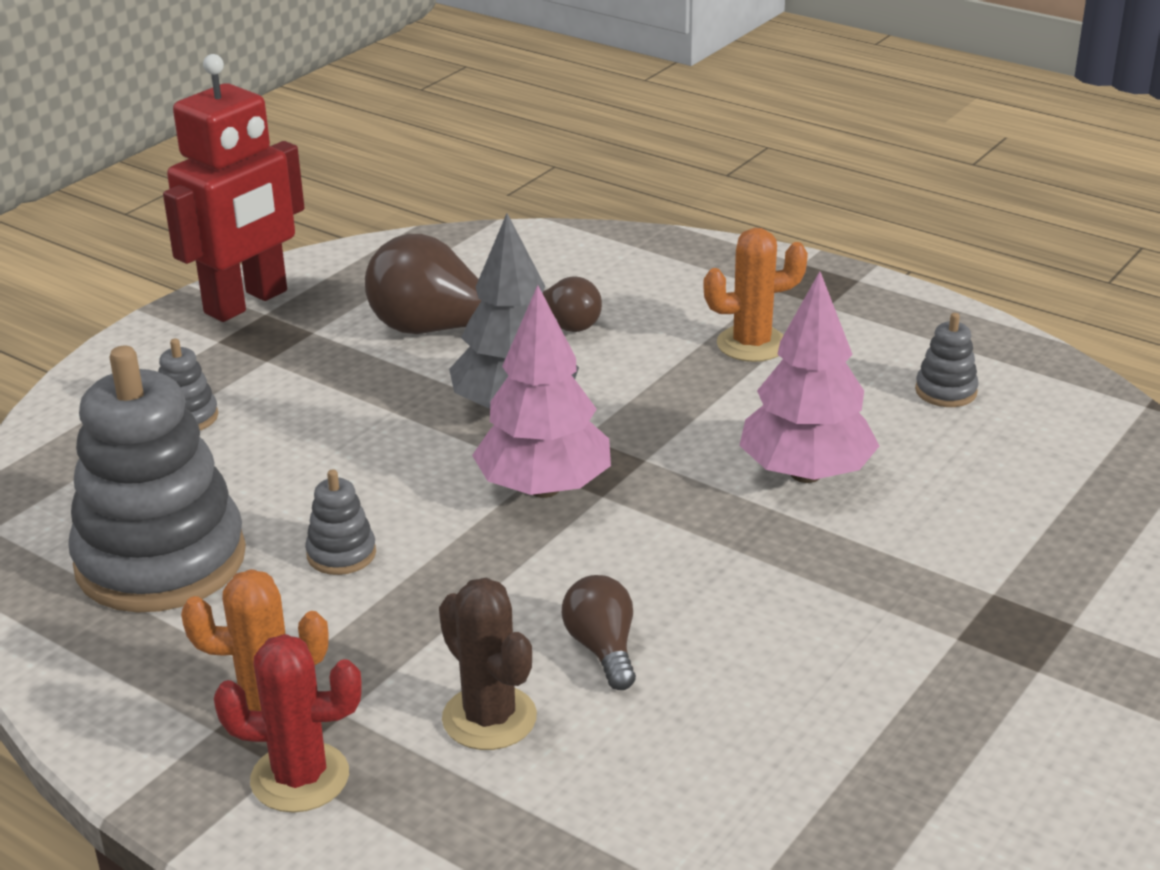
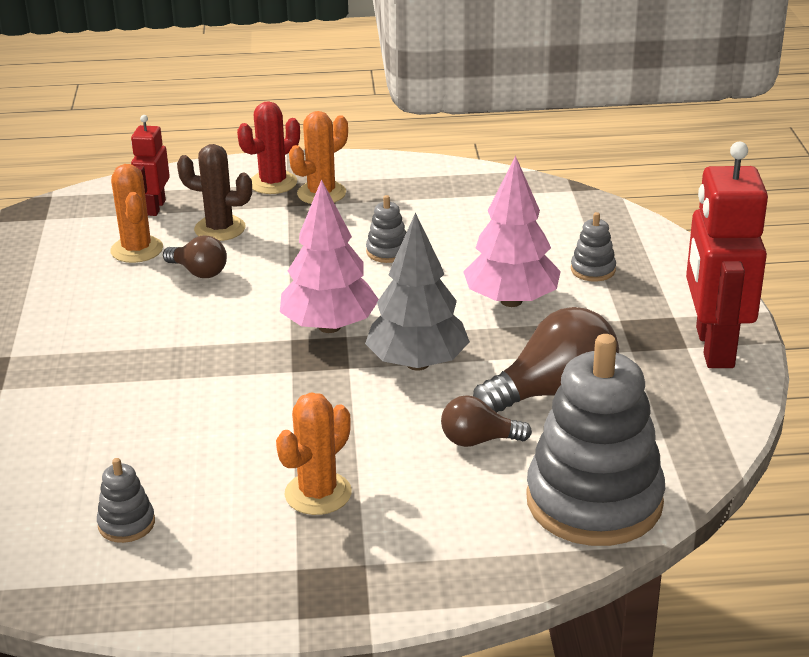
camera: 140 degrees right, 0 degrees up
(161, 560) = (468, 213): grey stacking toy -> grey stacking toy (594, 501)
(533, 829) = (155, 208): none -> red robot
(646, 742) = (137, 250): none -> orange cactus
(805, 474) = (178, 408): pink tree -> pink tree (511, 301)

